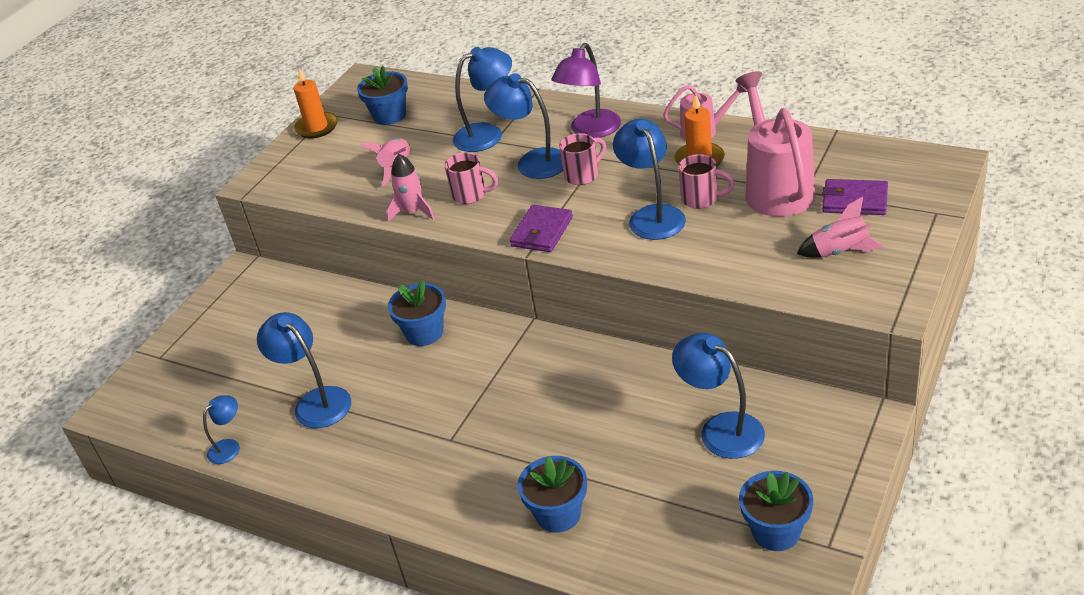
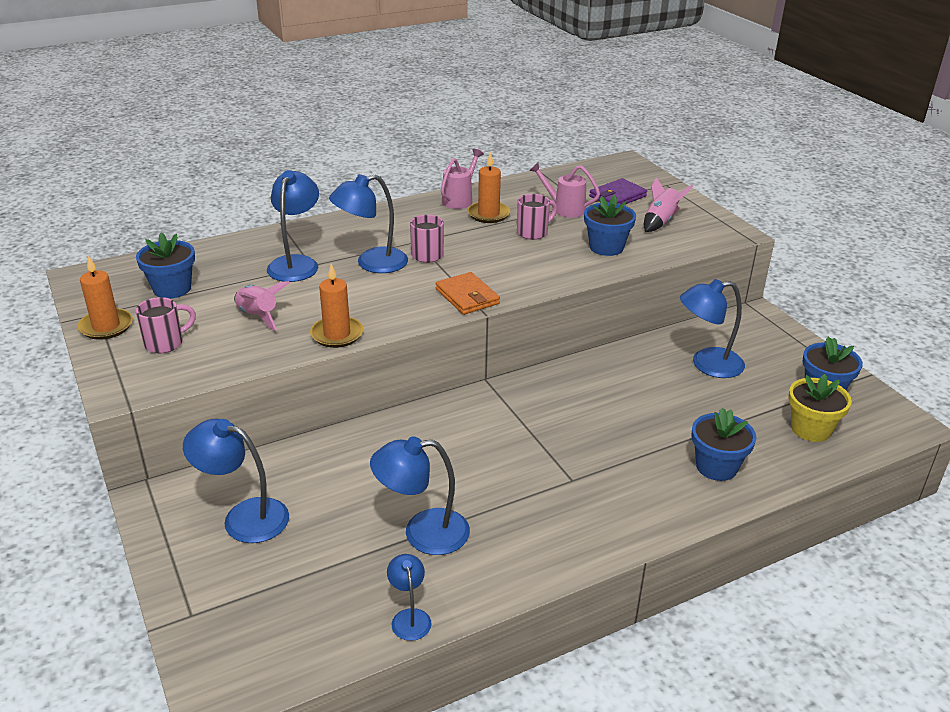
camera: 60 degrees left, 5 degrees down
(413, 212) = (337, 334): pink rocket -> orange candle
(424, 333) = (422, 435): blue flower pot -> blue flower pot (606, 247)
(471, 195) = (364, 302): pink mug -> pink mug (166, 343)
(542, 232) = (467, 296): purple wallet -> orange wallet
(590, 131) = (378, 229): purple lamp -> none
(652, 215) = (521, 254): blue lamp -> blue lamp (244, 517)
(693, 551) = (810, 429): none -> yellow flower pot
(776, 188) = (564, 209): pink watering can -> pink watering can, size x0.56

